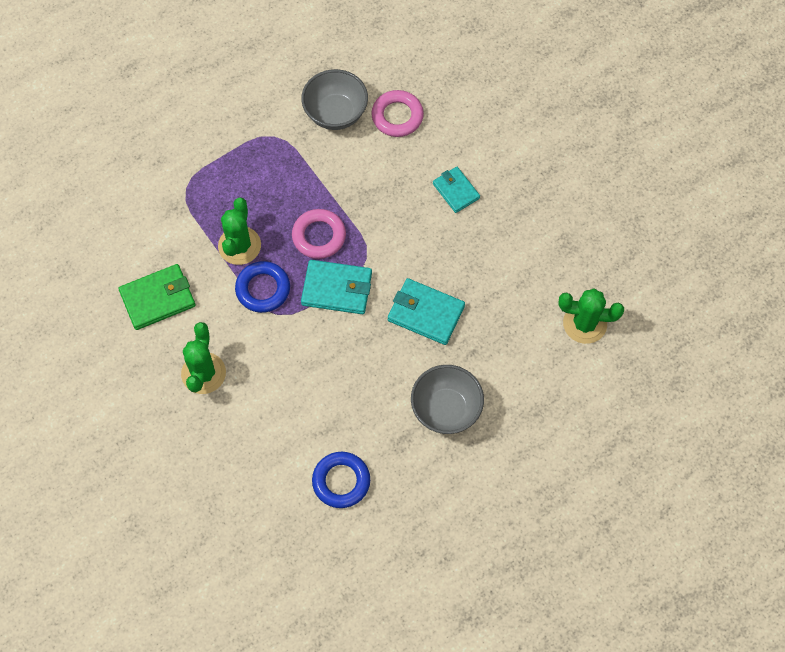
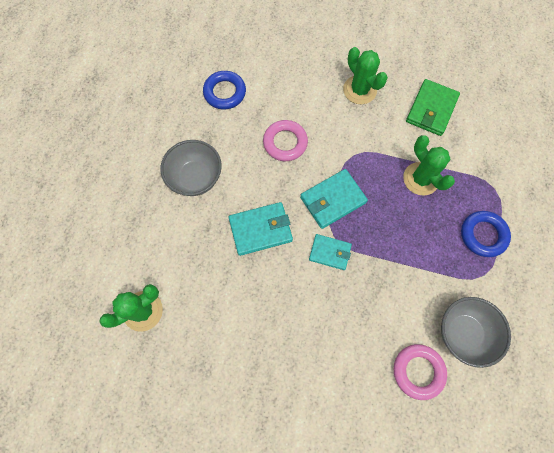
camera: 140 degrees right, 5 degrees up
(263, 289) = (377, 163): blue ring -> blue ring (483, 235)
(319, 236) = (379, 226): pink ring -> pink ring (285, 143)
(456, 191) = (318, 342): turquoise wallet -> turquoise wallet (330, 252)

